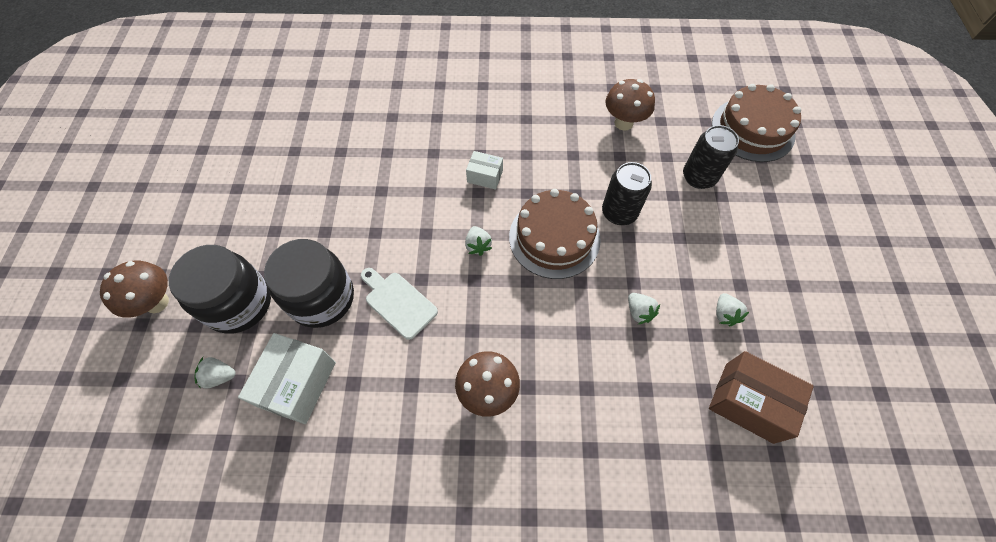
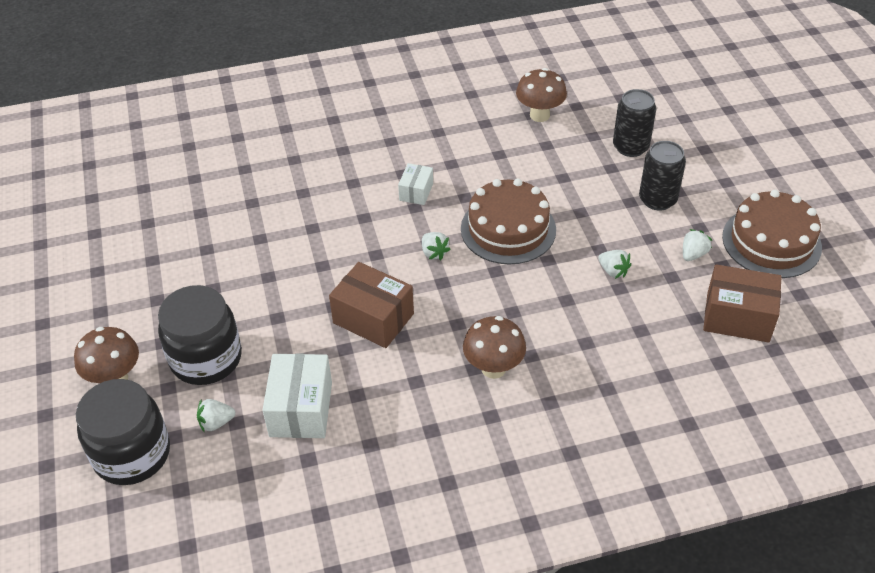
camera: 15 degrees left, 15 degrees down
(322, 298) = (292, 333): black jar -> black jar (132, 454)
(398, 302) = (373, 318): white cutting board -> brown box
(485, 176) = (416, 192): white box -> white box turned 75 degrees counterclockwise
(619, 213) = (564, 194): black can -> black can (657, 199)
(724, 314) = (693, 254): white strawberry -> white strawberry turned 120 degrees counterclockwise
(752, 129) = (668, 95): brown cake -> brown cake (771, 242)

